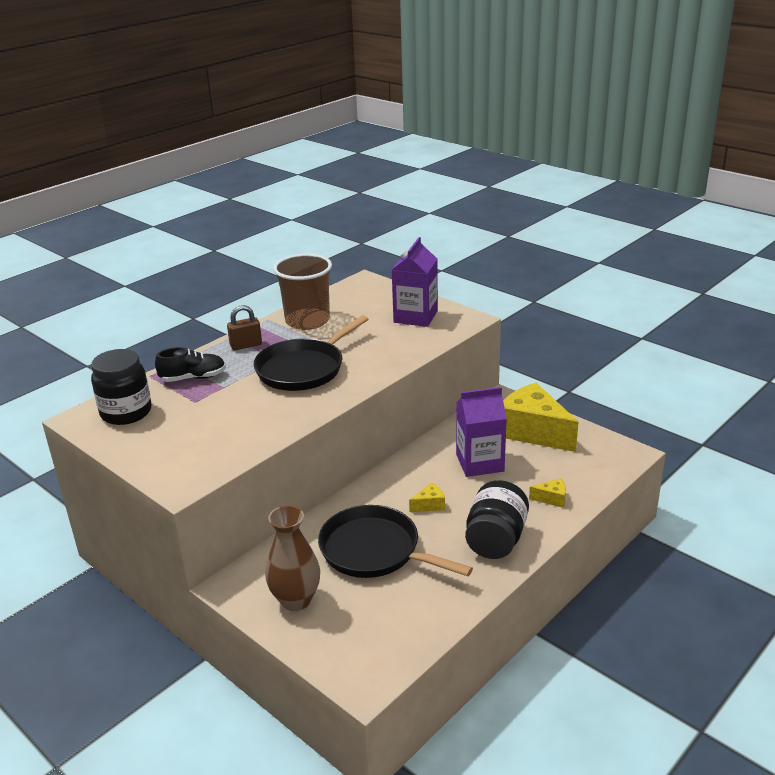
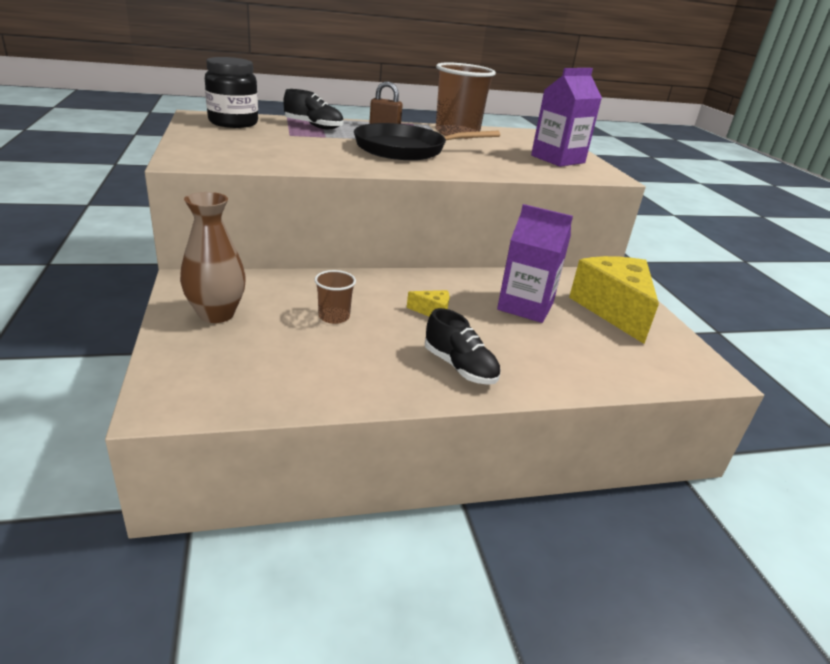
camera: 30 degrees right, 0 degrees up
(374, 550) = (334, 317): black pan -> brown cup
(496, 540) = (459, 367): black jar -> black shoe
(552, 499) = (567, 366): yellow cheese -> none

